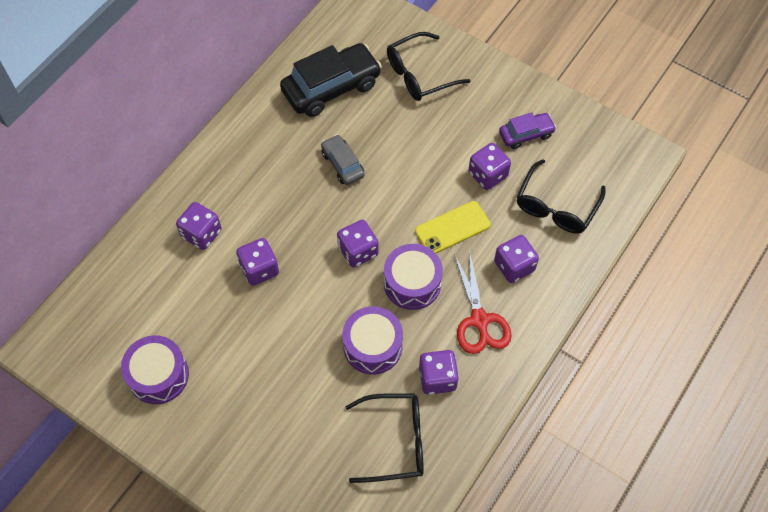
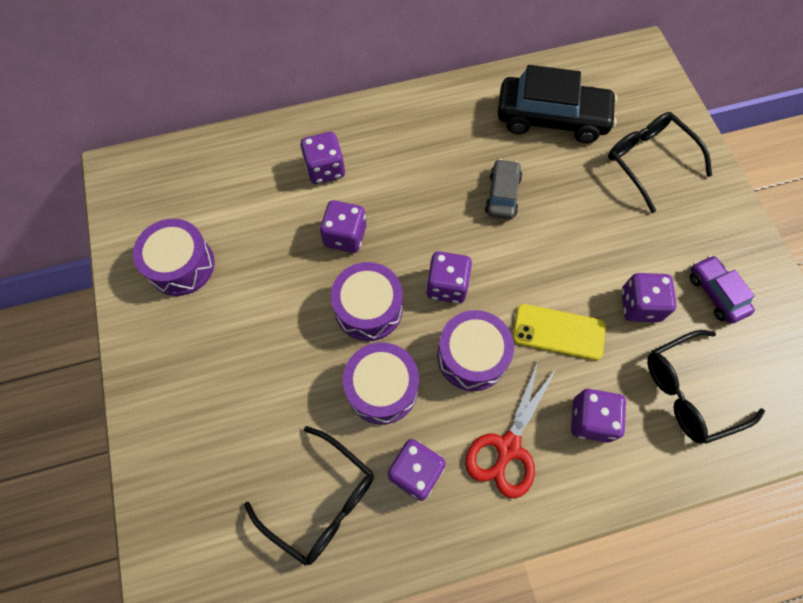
camera: 40 degrees right, 5 degrees up
(319, 304) = (368, 308): none -> purple drum
(419, 74) = (648, 161): black glasses -> black glasses turned 45 degrees clockwise
(526, 134) = (715, 293): purple car -> purple car turned 135 degrees counterclockwise

